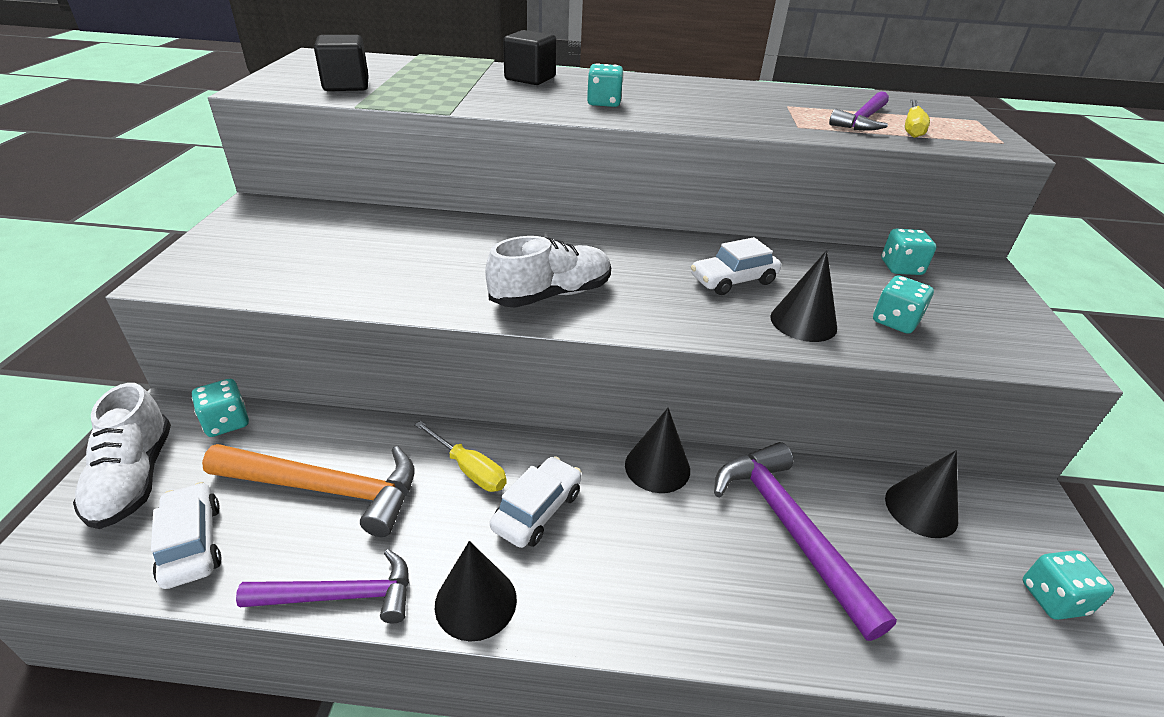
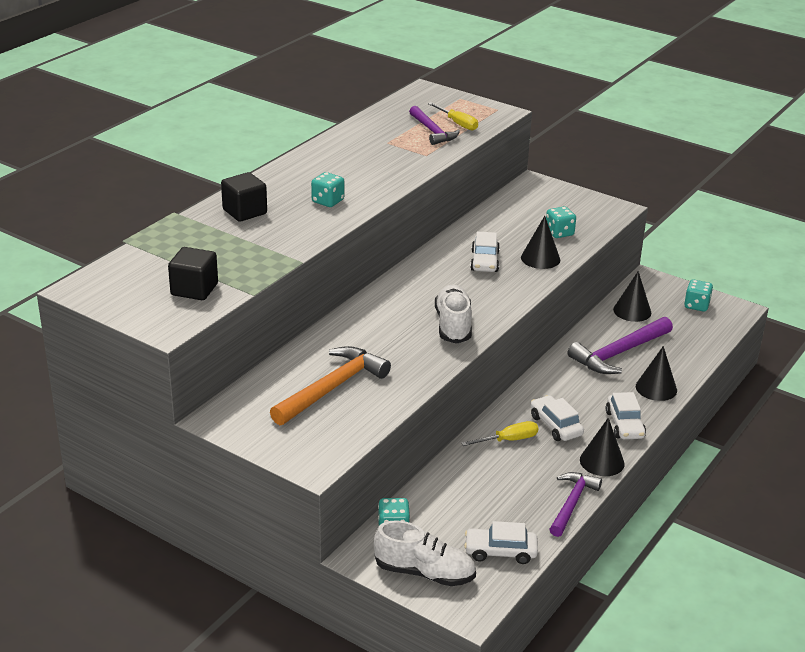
camera: 60 degrees left, 5 degrees down
(326, 489) = (489, 496): orange hammer -> orange hammer (332, 388)
(600, 601) = (624, 424): none -> white car
(657, 467) = (551, 376): black cone -> black cone (656, 388)
(790, 528) = (618, 353): purple hammer -> purple hammer turned 45 degrees counterclockwise
(901, 268) = (513, 205): turquoise dice -> none

